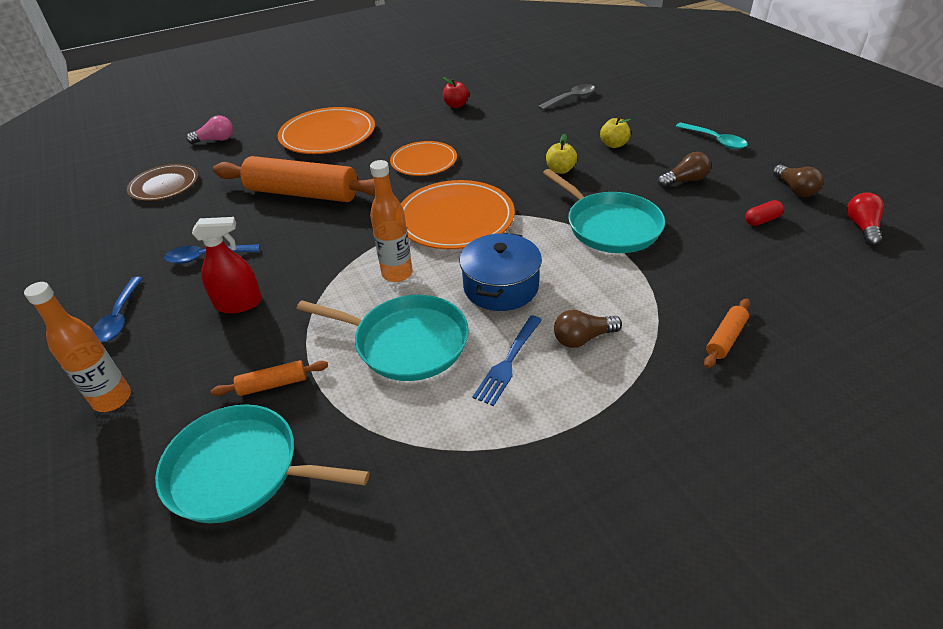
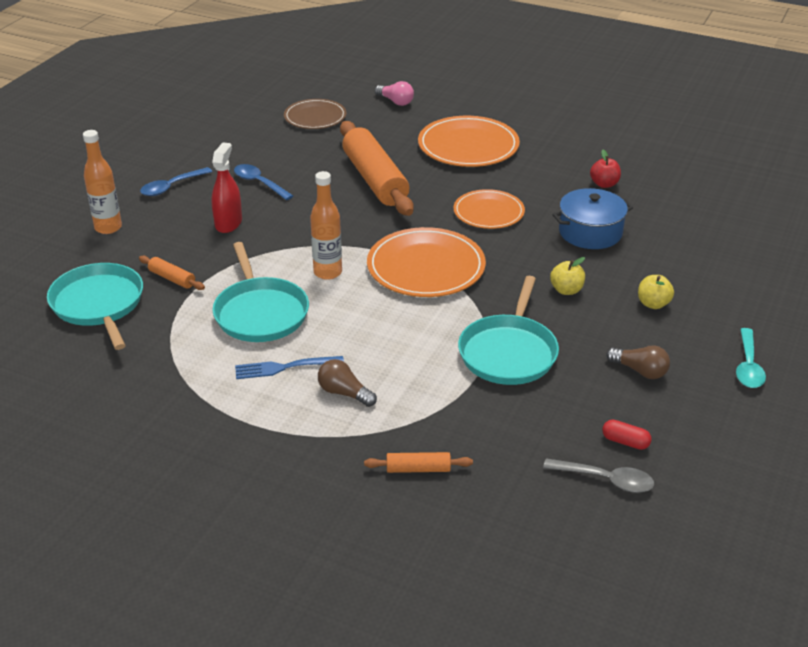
camera: 50 degrees right, 5 degrees down
(239, 303) = (228, 223): red spray bottle -> red spray bottle turned 120 degrees counterclockwise
(501, 287) = (364, 328): blue pot -> blue pot (590, 232)
(570, 98) = (711, 243): grey spoon -> grey spoon (606, 480)
(795, 189) = (713, 449): brown light bulb -> none
(862, 227) = (691, 514): red light bulb -> none

